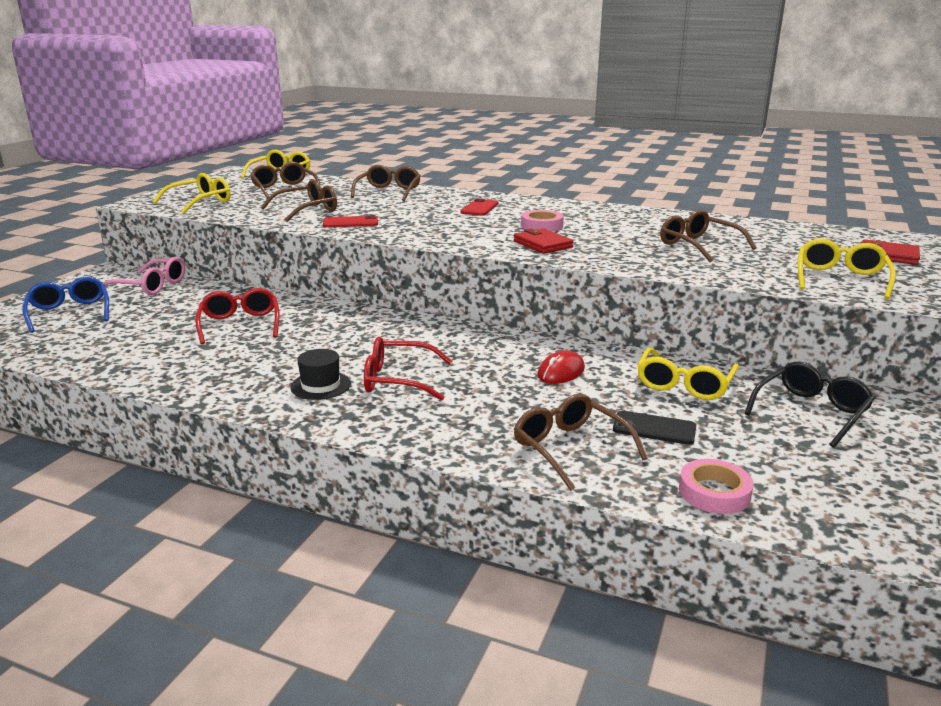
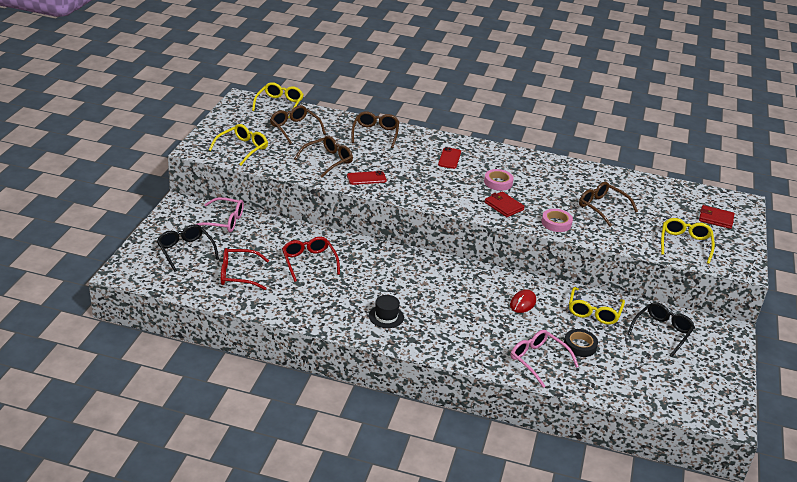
camera: 10 degrees left, 10 degrees up
(69, 312) = (185, 251): blue glasses -> black glasses
(398, 380) = (429, 311): red glasses -> red glasses (238, 275)
(570, 448) = (538, 360): brown glasses -> pink glasses
(654, 428) = (580, 345): black phone -> black tape
(714, 492) = (612, 386): pink tape -> pink tape (556, 223)

